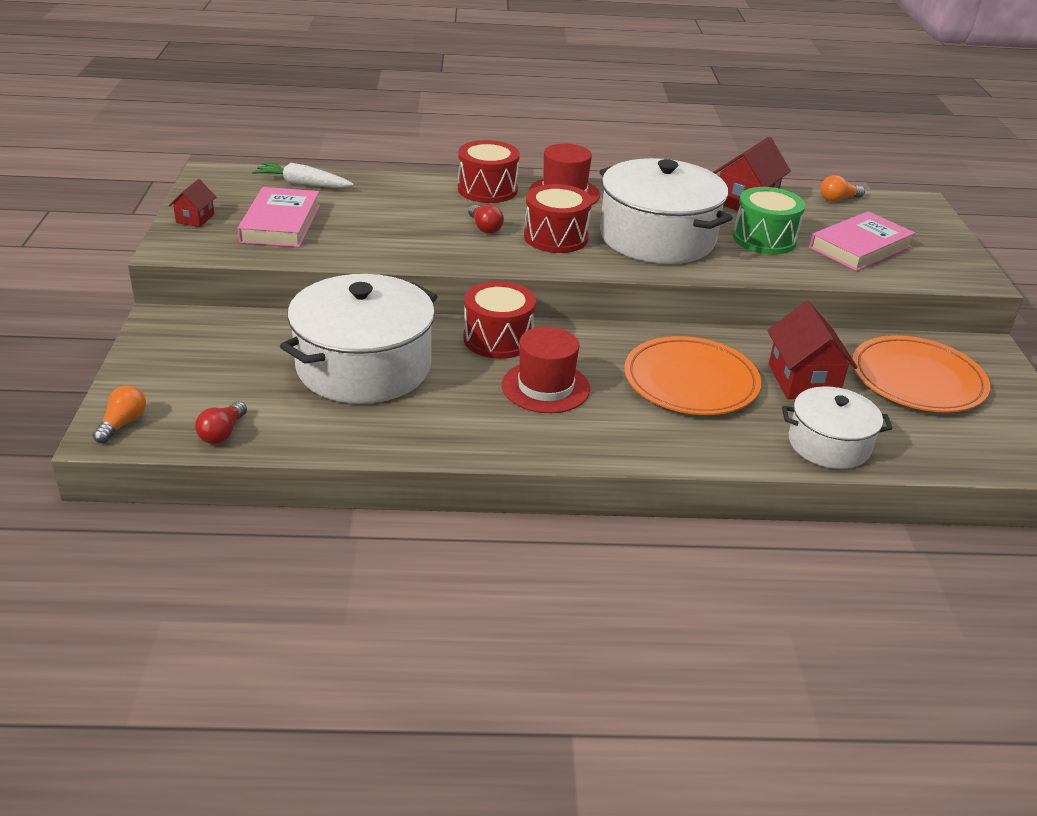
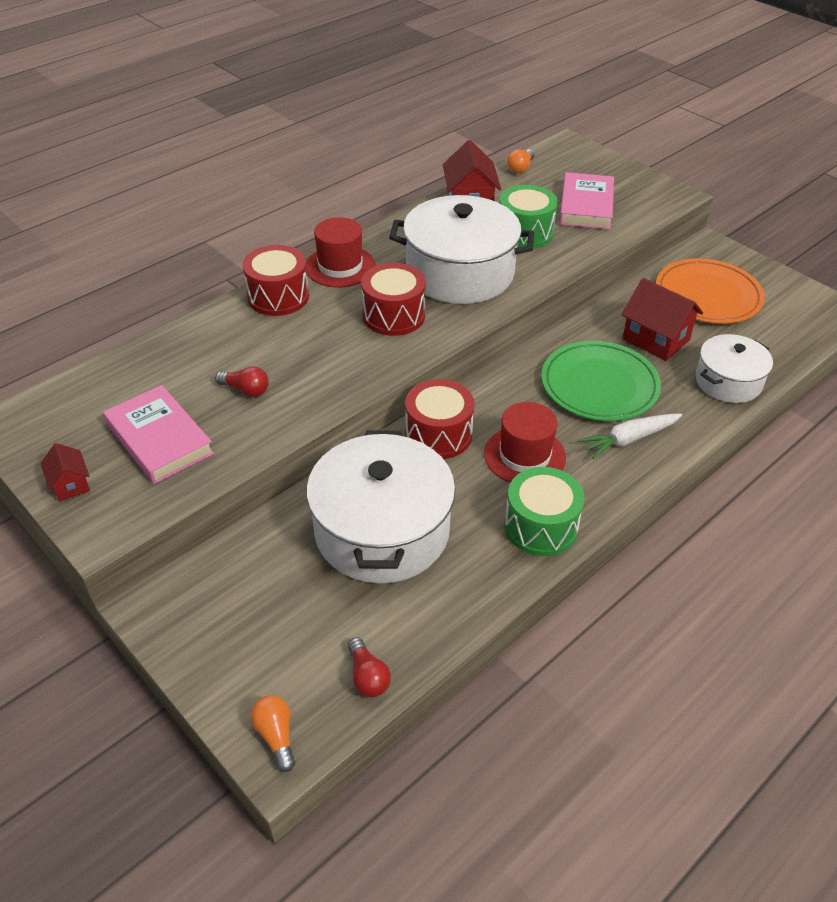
camera: 40 degrees left, 10 degrees up
(303, 184) = (114, 383): white carrot -> white carrot (629, 439)
(484, 227) = (330, 338): red light bulb -> red light bulb (246, 390)
(484, 433) = (540, 526): none -> green drum
(691, 381) = (599, 385): orange plate -> green plate

